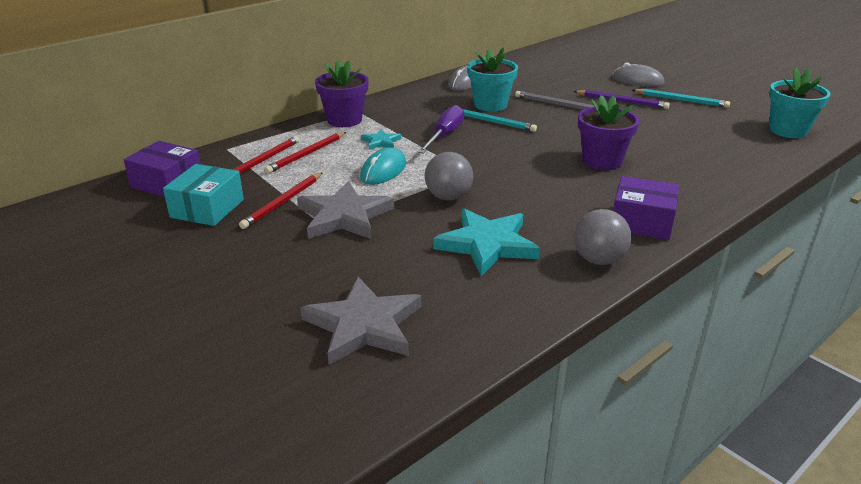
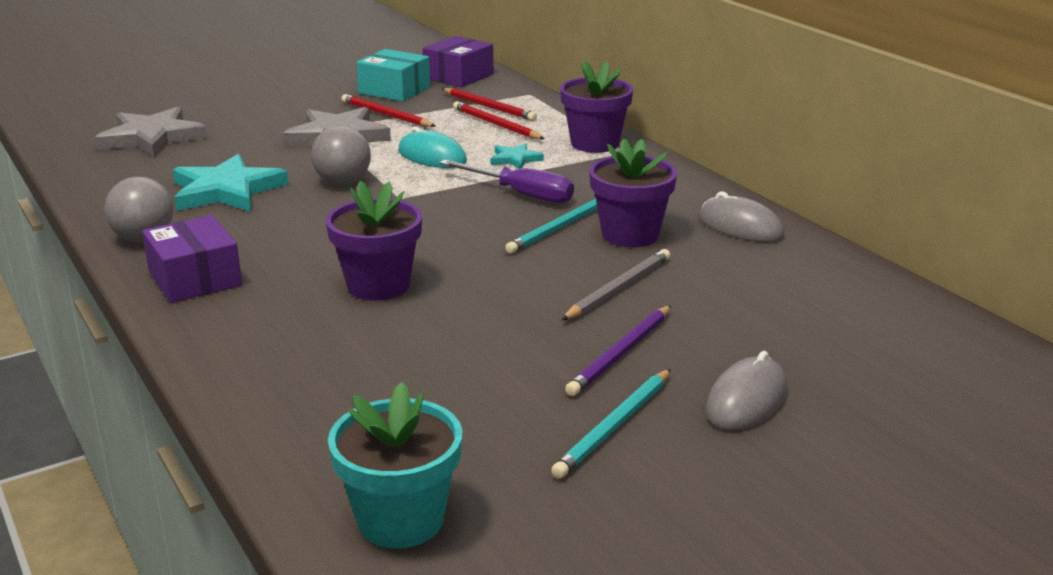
camera: 100 degrees right, 5 degrees down
(490, 105) = (630, 235): turquoise flower pot -> purple flower pot
(642, 222) = (195, 279): purple box -> purple box turned 60 degrees counterclockwise

